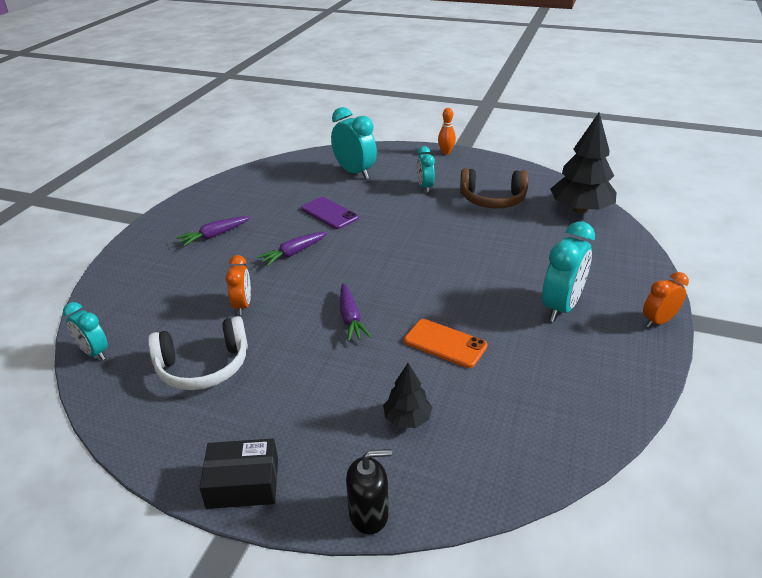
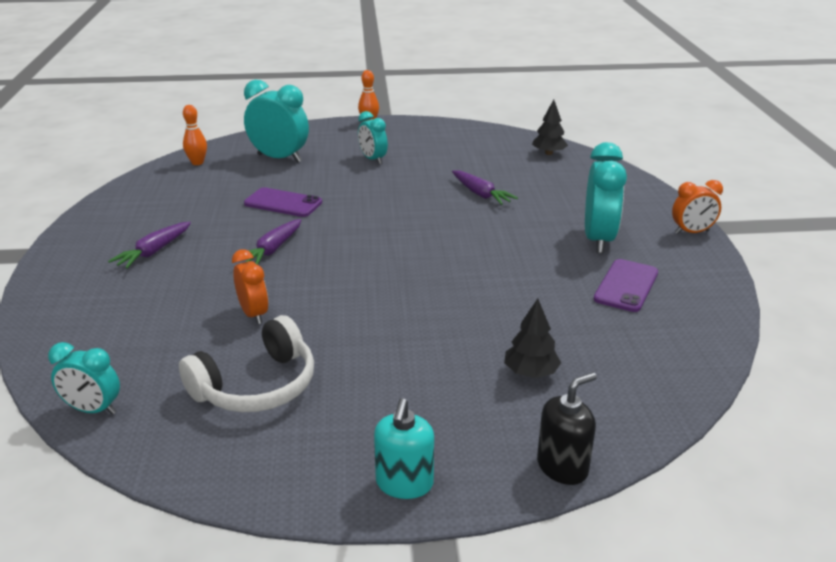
camera: 25 degrees left, 5 degrees down
(243, 483) = (404, 483): black box -> turquoise soap dispenser
(294, 165) = (197, 163): none -> orange bowling pin
(350, 318) = (393, 297): purple carrot -> purple carrot (480, 194)
(445, 343) = (513, 297): orange phone -> none
(492, 199) = (455, 159): brown headphones -> none
(552, 360) = (626, 286): none -> purple phone
(580, 210) = (548, 153): black tree -> black tree, size x0.51
(658, 321) = (692, 232): orange clock -> orange clock turned 135 degrees counterclockwise

